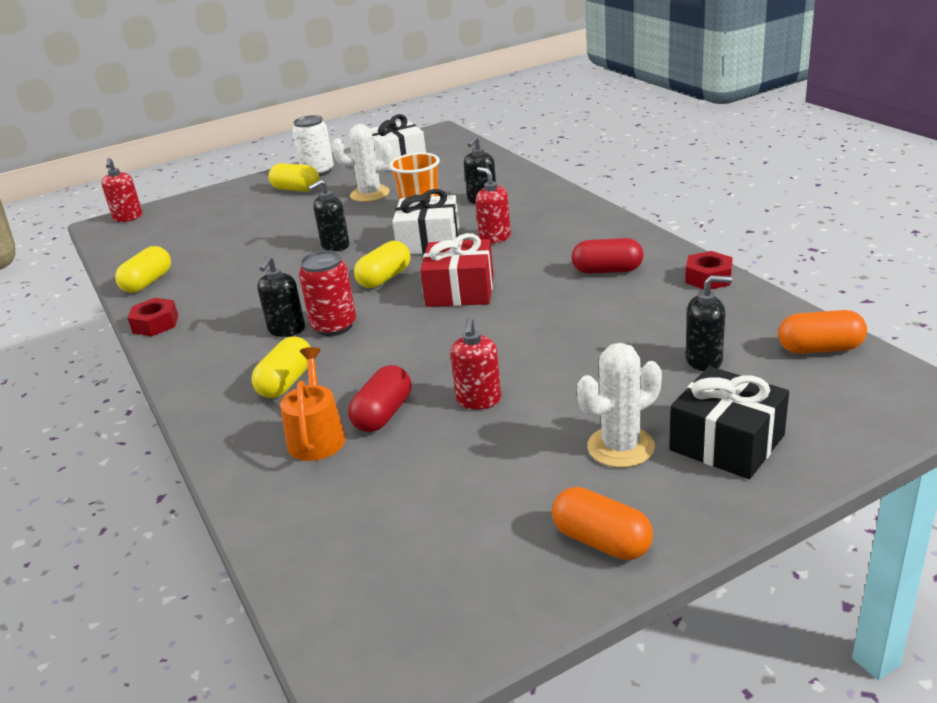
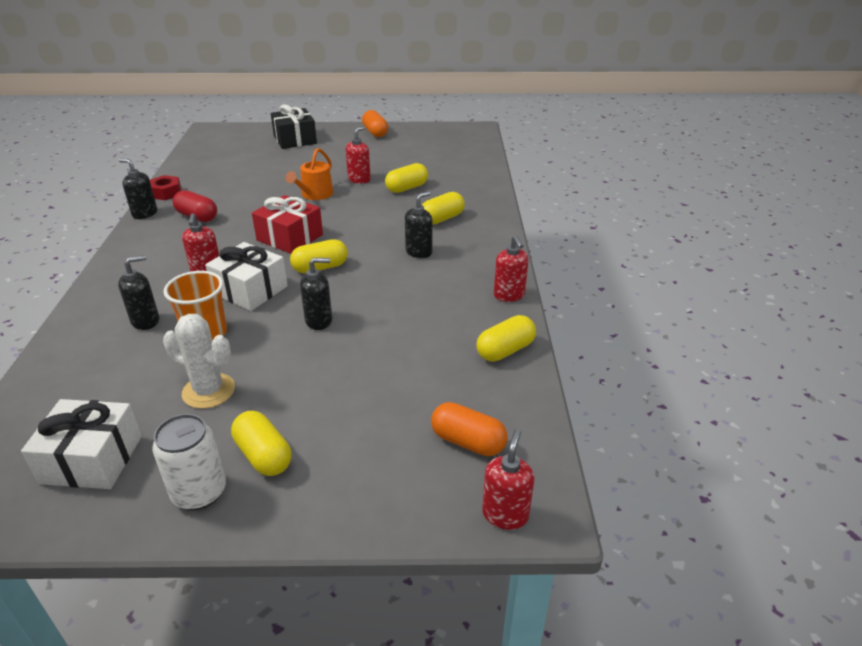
camera: 155 degrees left, 5 degrees up
(155, 324) = (509, 295): red nut -> red soap dispenser
(317, 436) = (445, 189): orange watering can -> orange watering can (315, 194)
(334, 326) = (388, 243): red can -> none
(383, 414) = (407, 188): red capsule -> yellow capsule
(621, 447) = (330, 149): white cactus -> none
(704, 361) = (248, 162): black soap dispenser -> black soap dispenser (145, 213)
(820, 349) = (201, 151): orange capsule -> orange capsule (468, 442)

